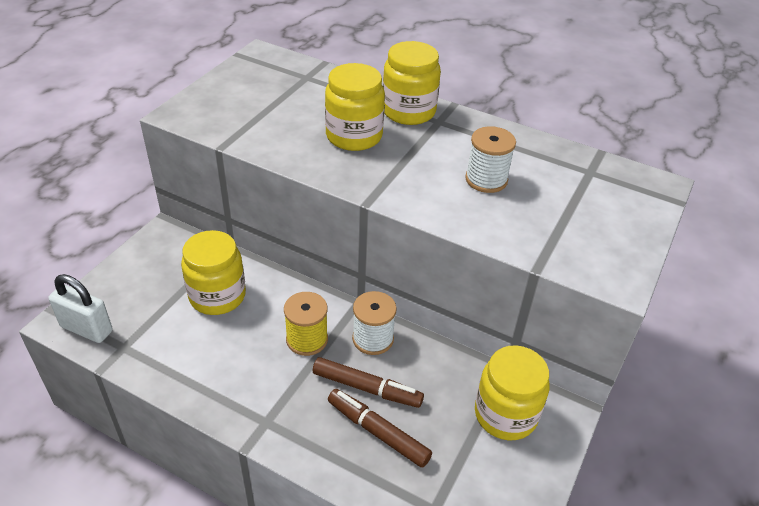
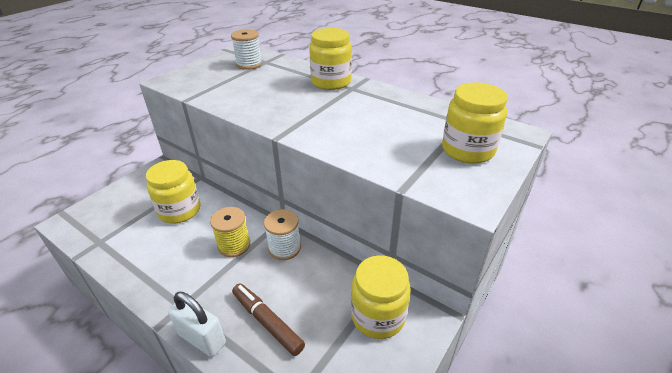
camera: 10 degrees right, 5 degrees down
(87, 329) = (79, 227): white padlock -> white padlock (202, 339)
(354, 136) = (284, 95): yellow jar -> yellow jar (467, 150)
(367, 388) = (268, 285): brown marker -> none
(486, 179) = (377, 125): white spool -> white spool (249, 64)

